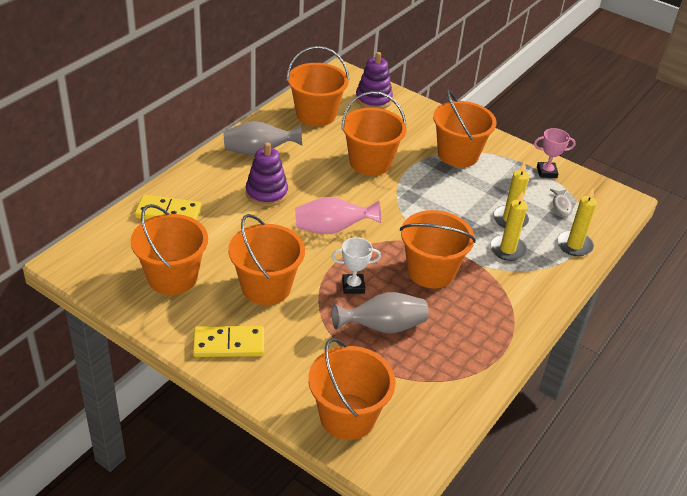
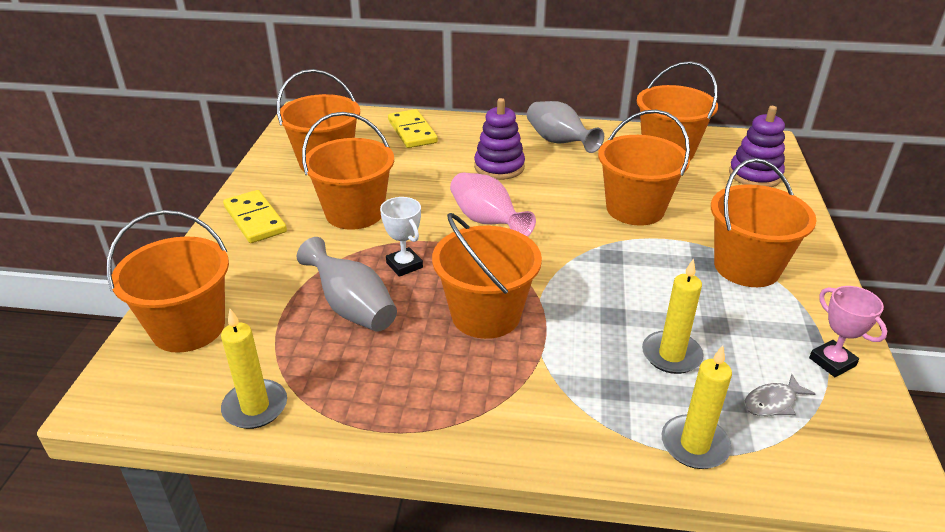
camera: 65 degrees right, 5 degrees down
(507, 249) = (602, 372): yellow candle -> yellow candle (255, 407)

